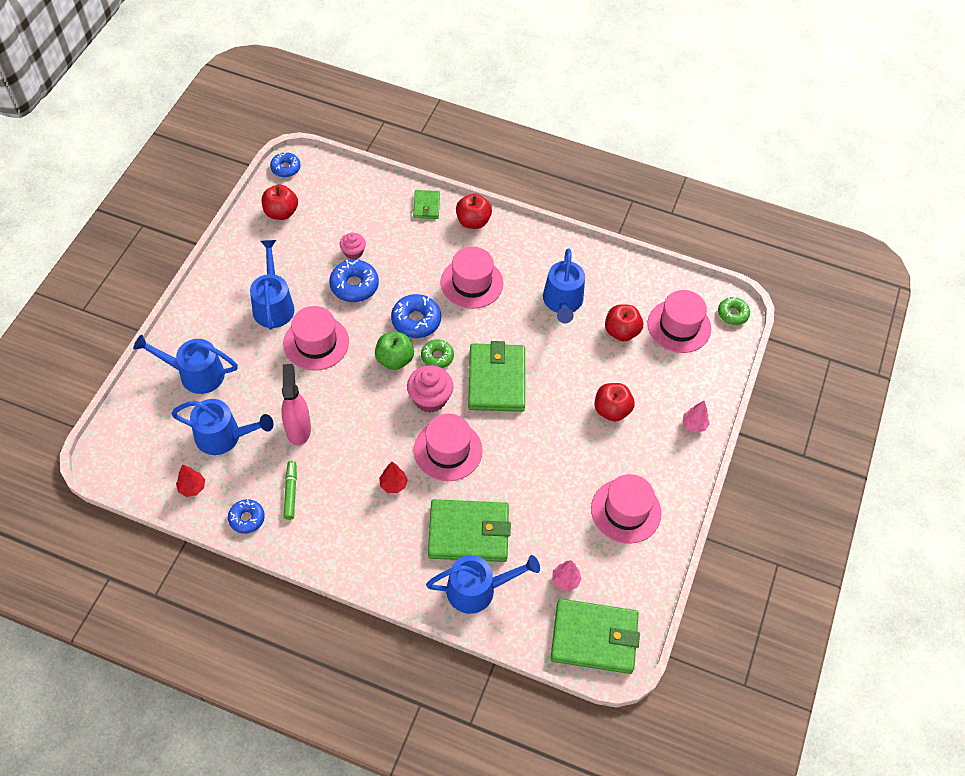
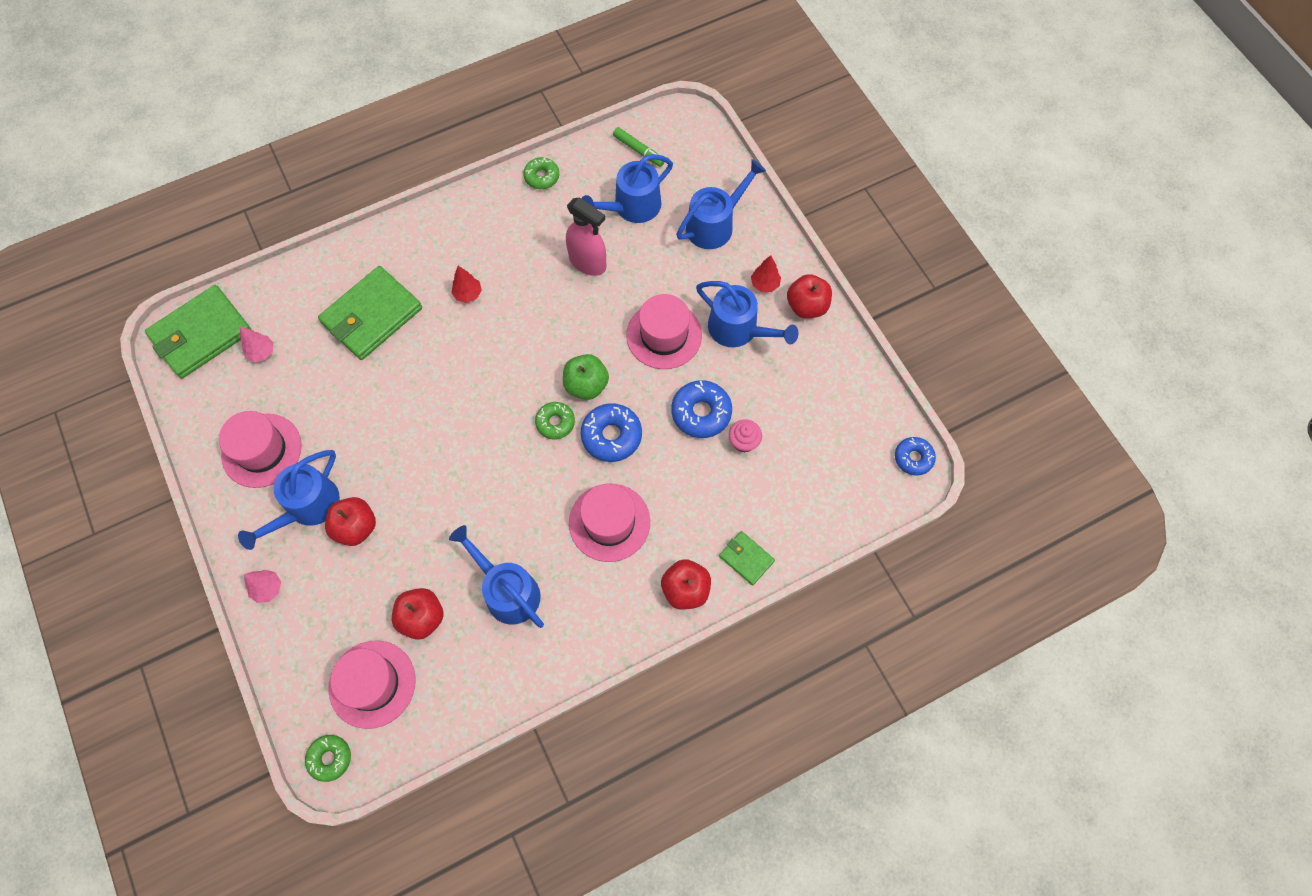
camera: 135 degrees right, 10 degrees up
(192, 488) = (605, 159): red tree -> red tree (765, 284)
(247, 518) = (542, 177): blue donut -> green donut
(281, 212) = (852, 412): red apple -> red apple (806, 306)
(290, 492) = (535, 219): green marker -> green marker (638, 150)
(430, 398) = (519, 383): pink cupcake -> none
(448, 450) = (456, 358): pink hat -> none
(478, 589) = (323, 286): blue watering can -> blue watering can (307, 507)
(496, 380) = (483, 453): green wallet -> none

